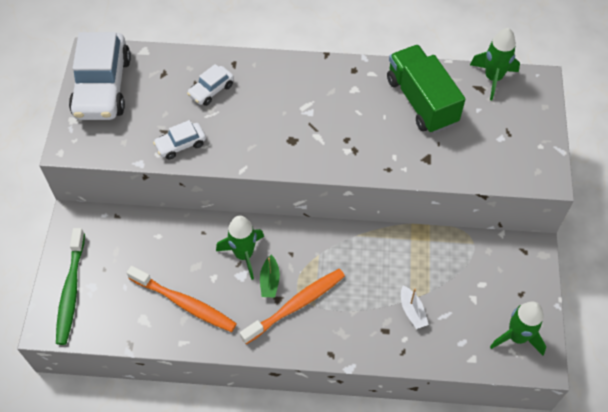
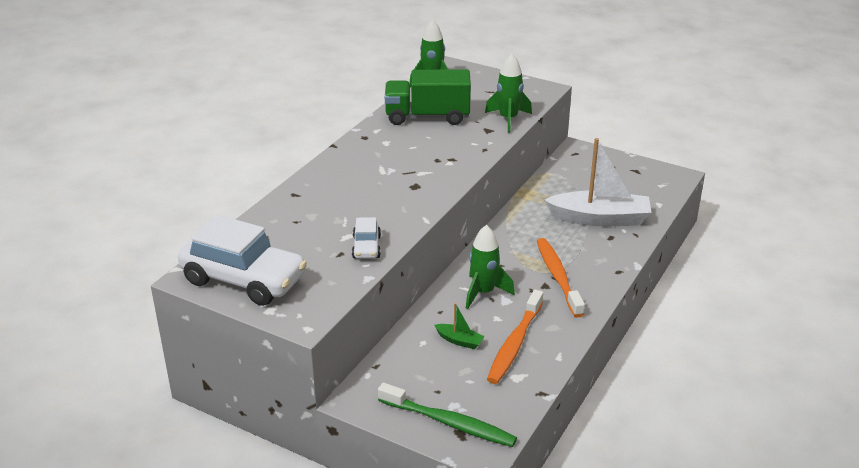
camera: 65 degrees left, 25 degrees down
(184, 303) = (515, 344): orange toothbrush -> orange toothbrush turned 150 degrees clockwise
(211, 90) = (315, 214): white car -> none
(270, 281) = (523, 285): green boat -> green boat (459, 341)
(412, 311) = (599, 219): white boat -> white boat, size x2.33
(517, 337) = (650, 179): green rocket -> green rocket (508, 119)

